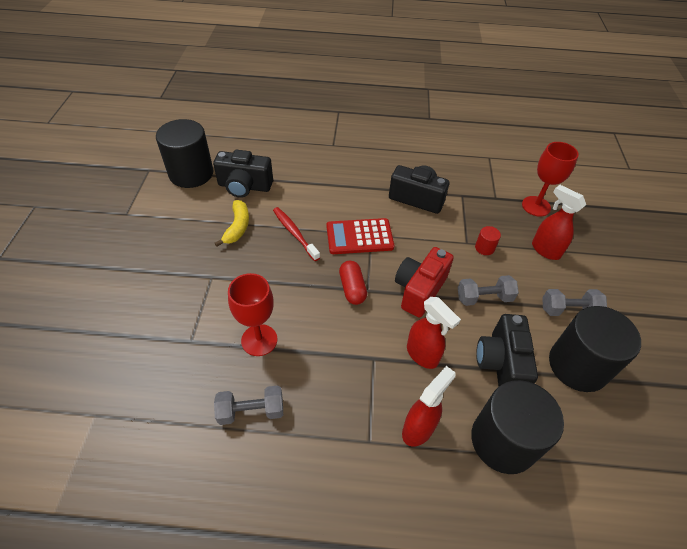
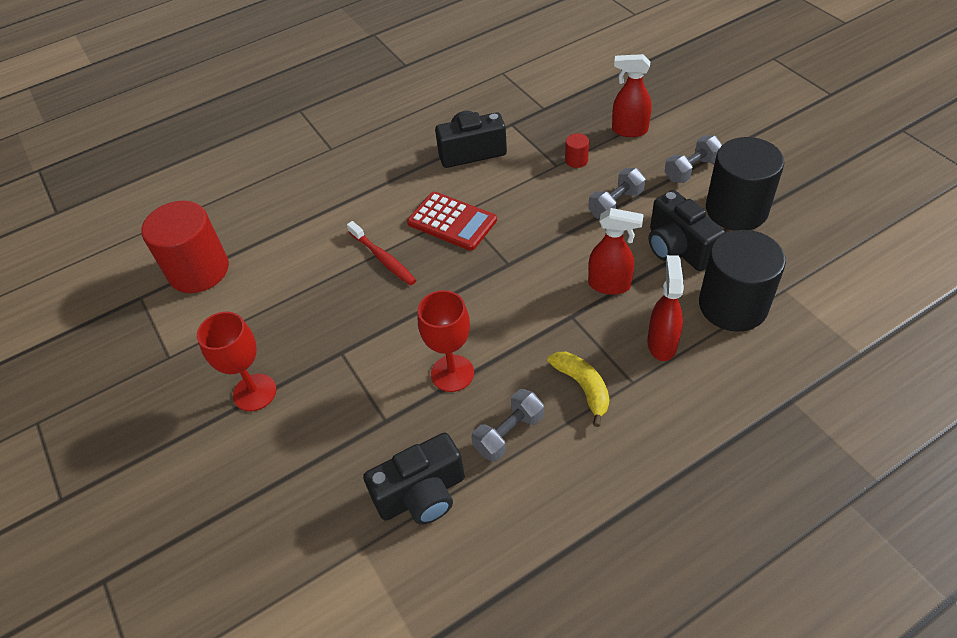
camera: 30 degrees left, 0 degrees up
(191, 173) = (199, 270): black cylinder -> red cylinder
(237, 227) = (315, 290): yellow banana -> yellow banana (583, 387)
(244, 186) = (278, 246): black camera -> black camera (422, 494)
(294, 233) = (383, 258): red toothbrush -> red toothbrush turned 150 degrees counterclockwise
(352, 288) = (493, 271): red capsule -> none
(359, 237) = (452, 221): red calculator -> red calculator turned 105 degrees counterclockwise
(419, 290) = (555, 233): red camera -> none
(536, 206) = (586, 95): red goblet -> red goblet (254, 392)

